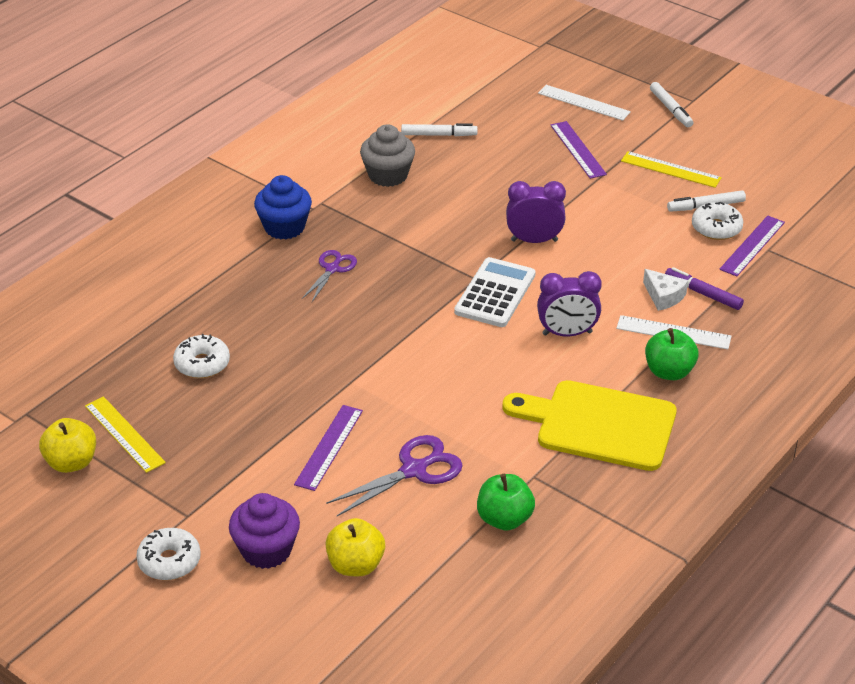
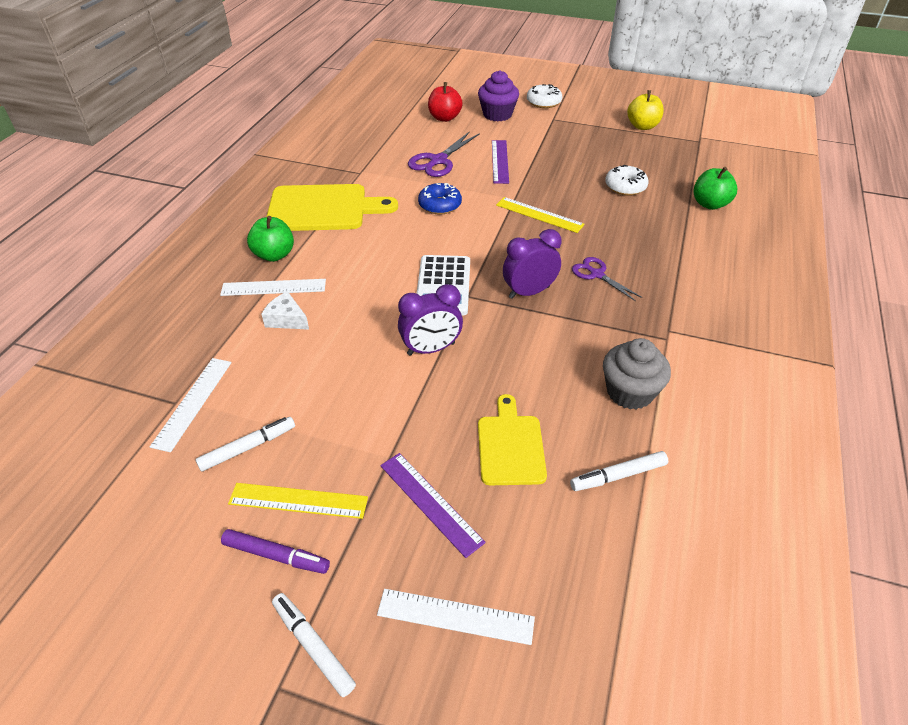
camera: 160 degrees right, 5 degrees up
(124, 434) = (629, 143): yellow ruler -> yellow ruler (539, 214)
(284, 227) = (674, 303): blue cupcake -> none
(332, 269) = (597, 274): purple scissors -> purple scissors turned 135 degrees clockwise
(355, 565) = (444, 118): yellow apple -> red apple
(449, 393) = (440, 205): none -> blue donut
(504, 165) = (510, 446): none -> yellow cutting board
(504, 519) = (370, 150): green apple -> green apple (710, 204)
(567, 333) = (367, 266): purple clock -> purple clock (529, 292)
(703, 294) = (247, 331): purple marker -> purple marker (276, 555)
(716, 228) = (234, 417): white donut -> none
(752, 246) = (192, 402): purple ruler -> white ruler

